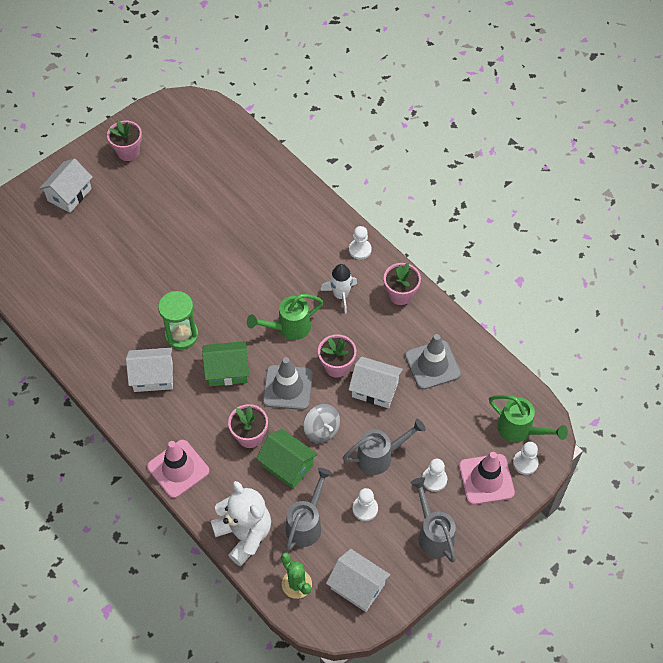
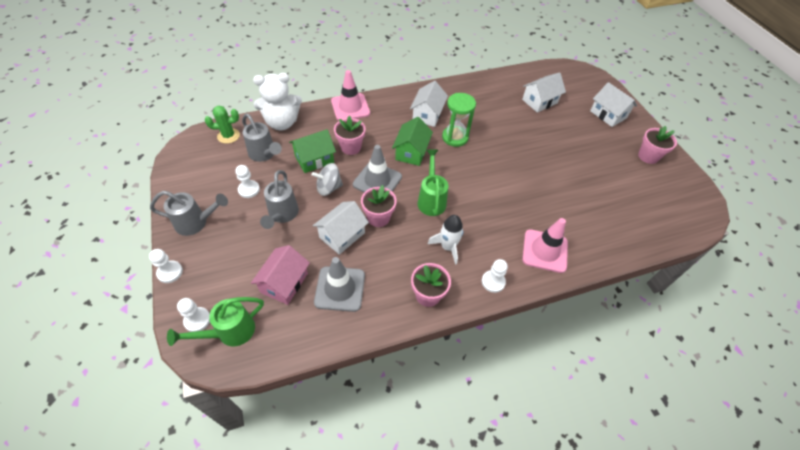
camera: 110 degrees right, 5 degrees down
(357, 586) = (199, 164): white house -> white house (539, 101)
(434, 479) = (237, 242): white pawn -> white pawn (170, 272)
(452, 413) = (284, 283): none -> pink house
(486, 479) = (208, 280): pink traffic cone -> pink traffic cone (544, 251)

